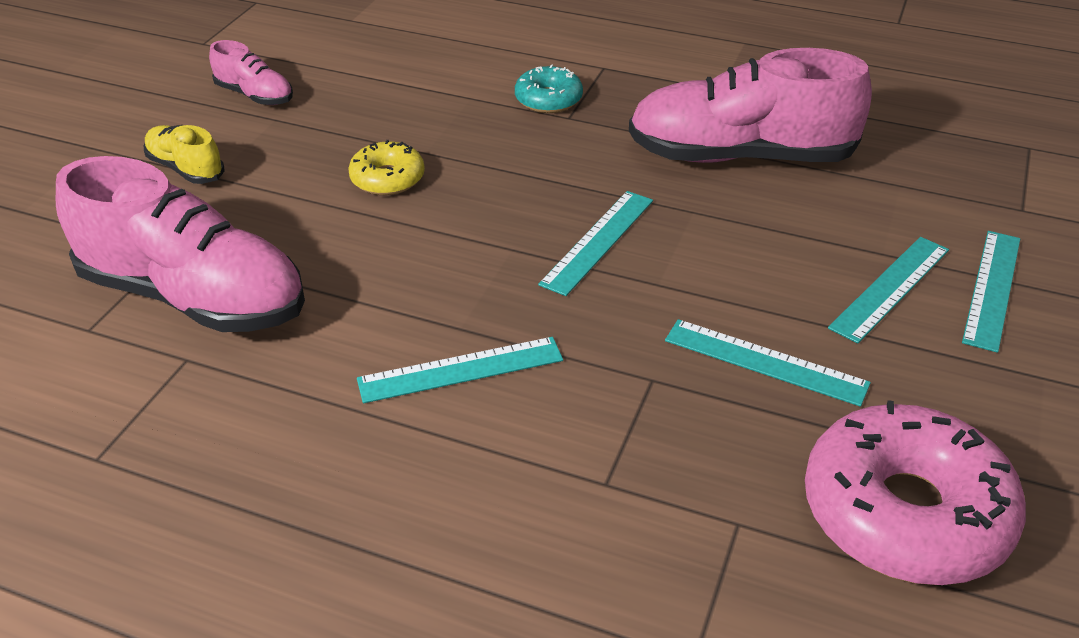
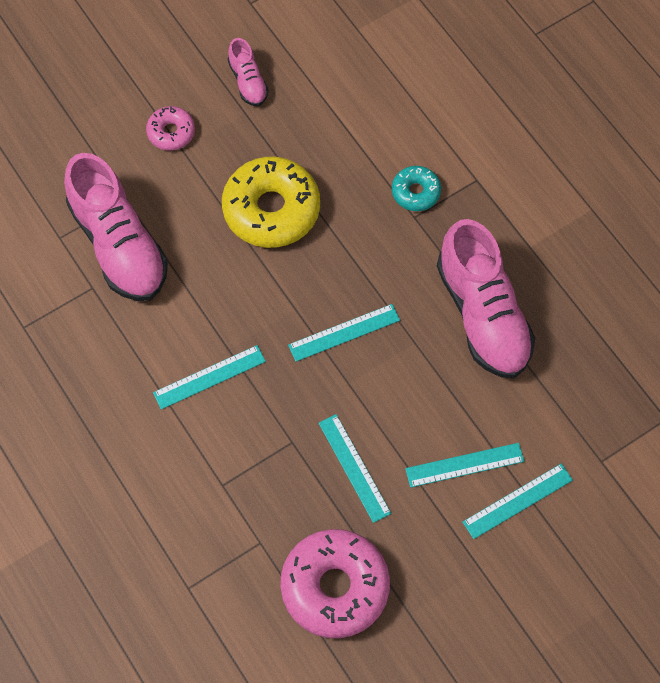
camera: 35 degrees right, 25 degrees up
(186, 168) = (171, 132): yellow shoe -> pink donut
(387, 179) = (271, 209): yellow donut -> yellow donut, size x1.97
(460, 369) = (209, 377): turquoise ruler -> turquoise ruler turned 45 degrees counterclockwise
(740, 156) = (483, 315): pink shoe -> pink shoe turned 150 degrees counterclockwise

